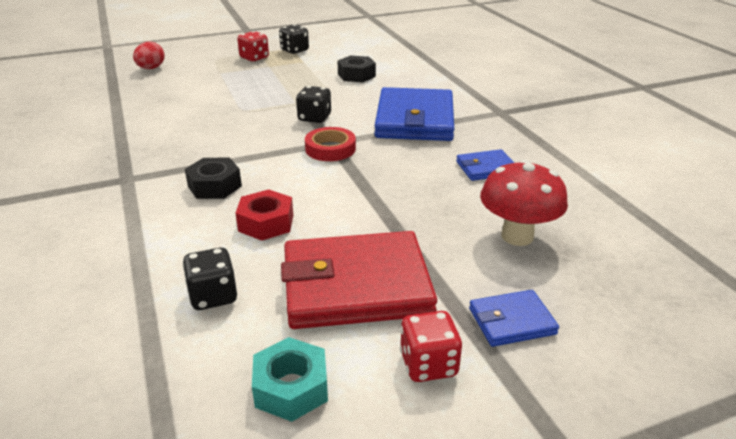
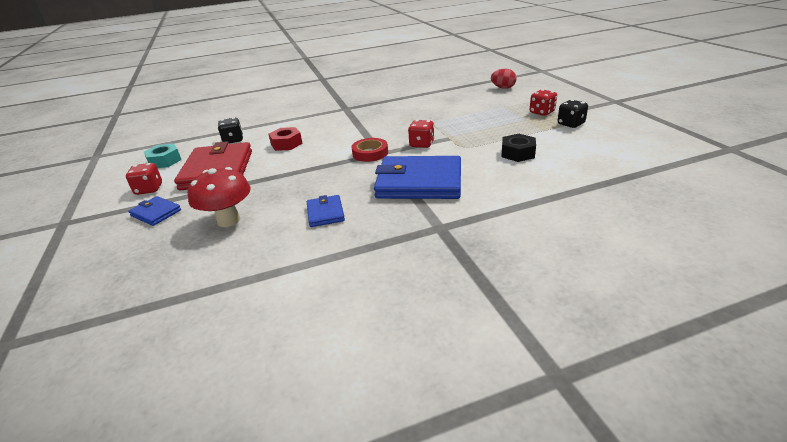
camera: 95 degrees right, 0 degrees up
(214, 186) = (330, 127): black nut -> none
(314, 118) = (421, 144): black dice -> red dice
(512, 321) = (156, 213): blue wallet -> blue wallet turned 45 degrees counterclockwise

